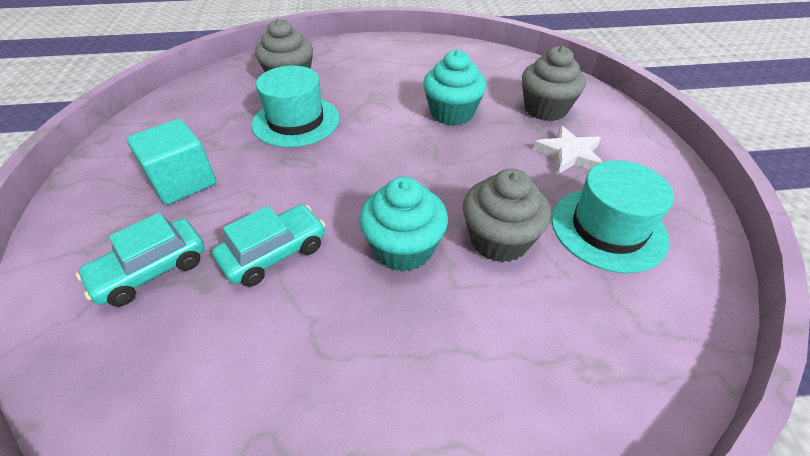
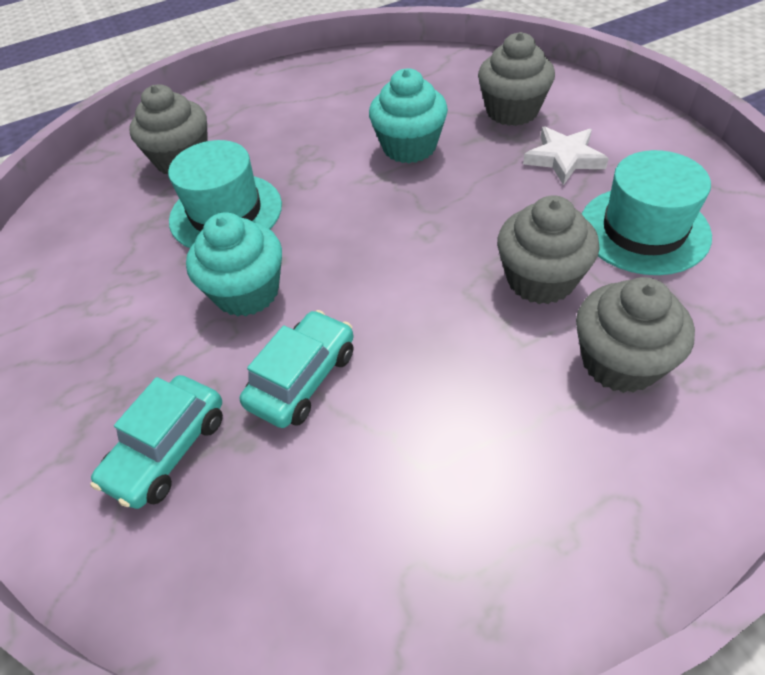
camera: 15 degrees left, 5 degrees up
(183, 182) = (132, 333): turquoise cube -> none
(403, 248) = (445, 323): turquoise cupcake -> turquoise cupcake (247, 292)
(530, 330) = (620, 362): none -> grey cupcake

